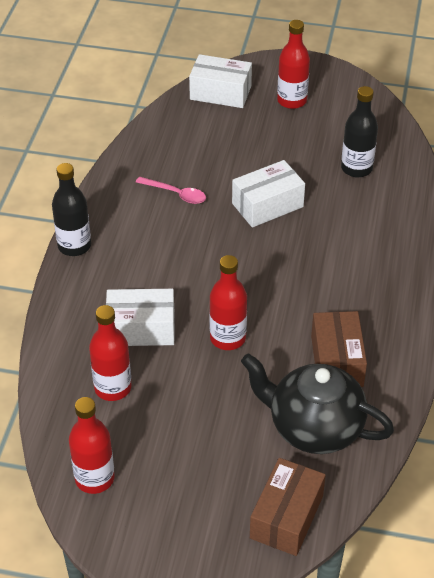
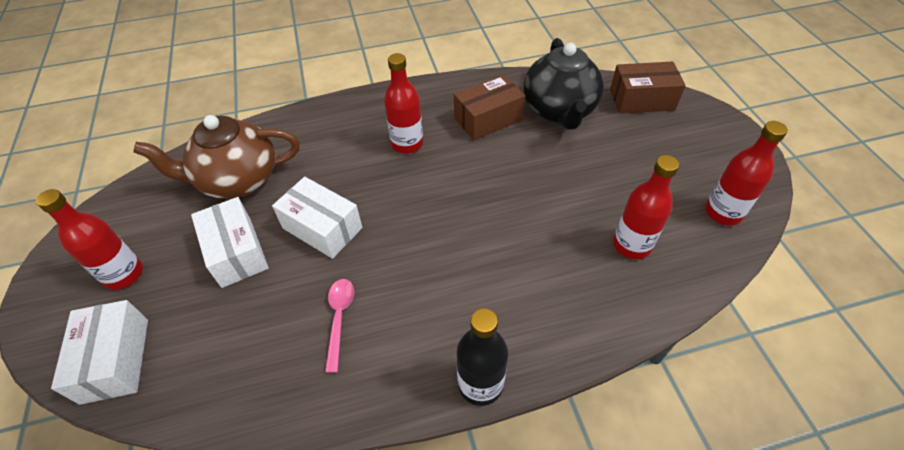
camera: 115 degrees left, 5 degrees up
(141, 329) = (551, 256): white box -> white box (236, 252)
(228, 338) = (514, 190): red bottle -> red bottle (407, 144)
(356, 168) = (237, 180): black bottle -> brown teapot

